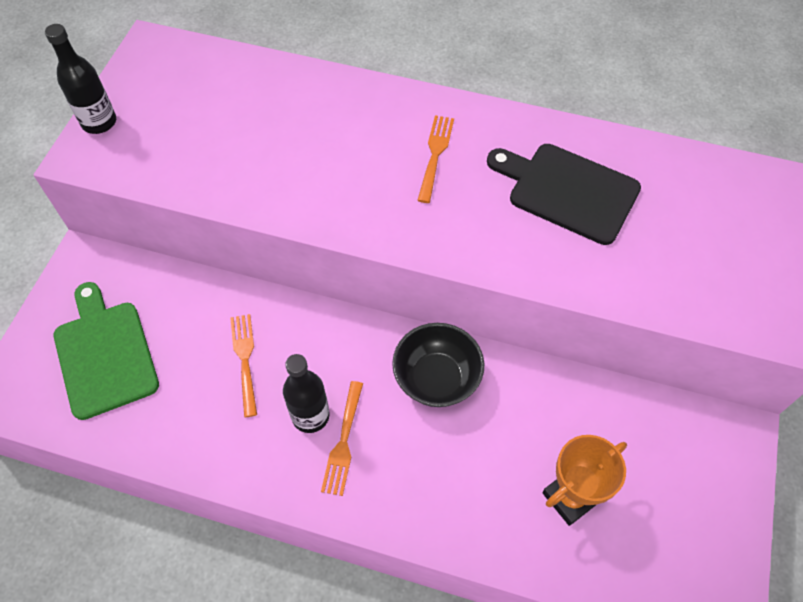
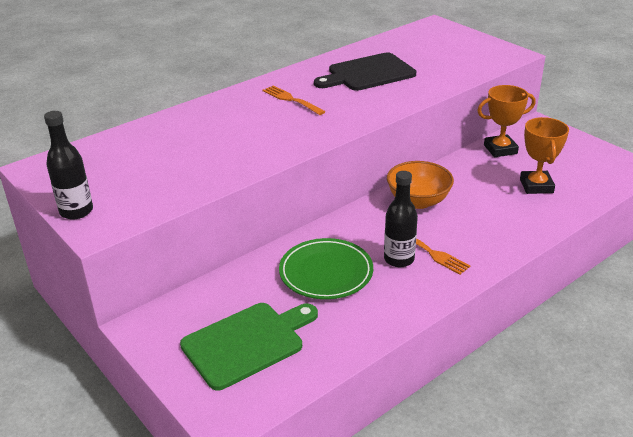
camera: 55 degrees left, 25 degrees down
(104, 354) = (247, 343): green cutting board -> green cutting board turned 135 degrees clockwise
(245, 360) = (326, 273): orange fork -> green plate
(436, 378) = (418, 201): black bowl -> orange bowl
(629, 414) = (500, 149): none -> orange trophy

